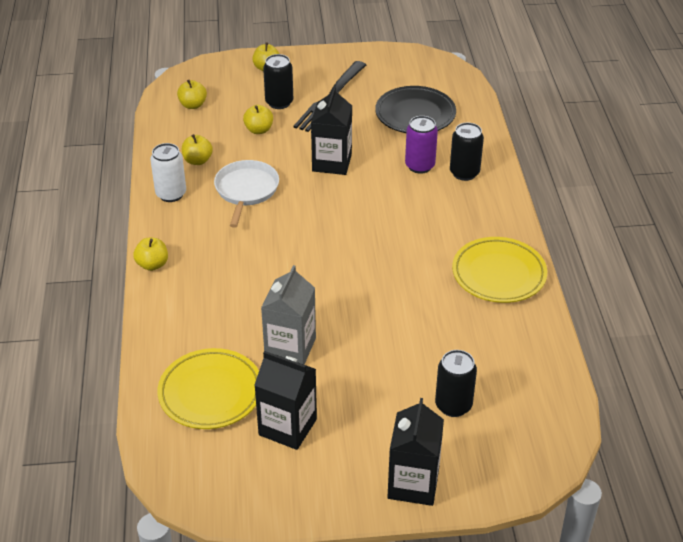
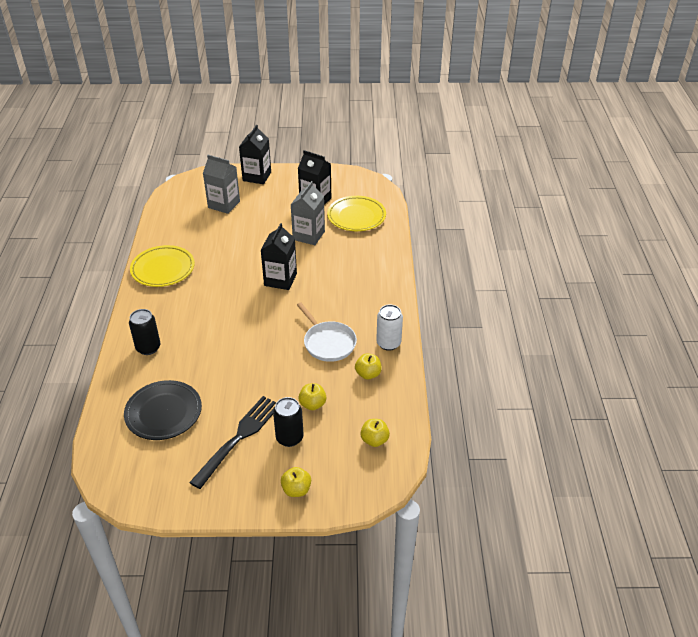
camera: 175 degrees left, 0 degrees up
(152, 265) = (397, 289): yellow apple -> none
(246, 190) = (328, 343): white pan -> white pan turned 45 degrees counterclockwise
(332, 162) = (254, 365): black carton -> black carton (280, 279)
(420, 166) = (182, 357): purple can -> none
(453, 405) = (224, 204): black can -> grey carton

